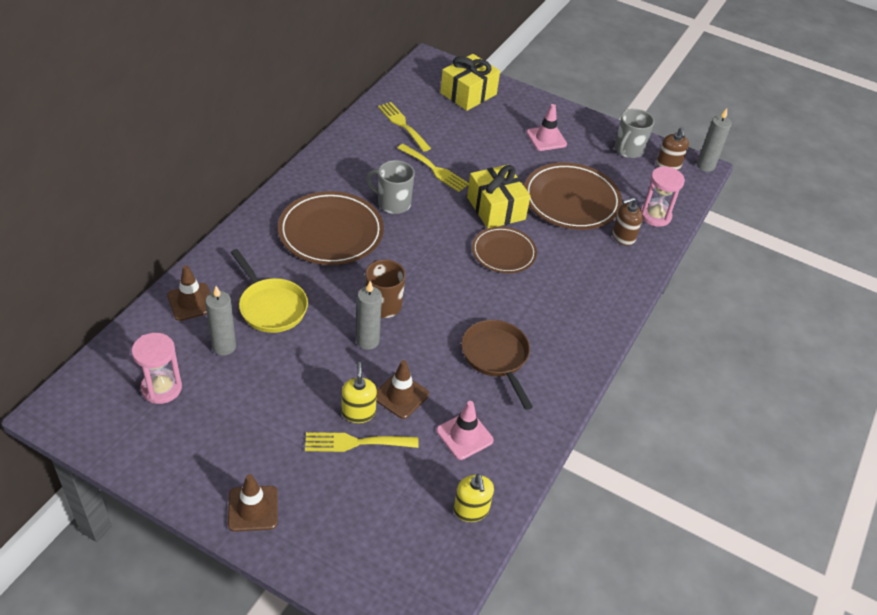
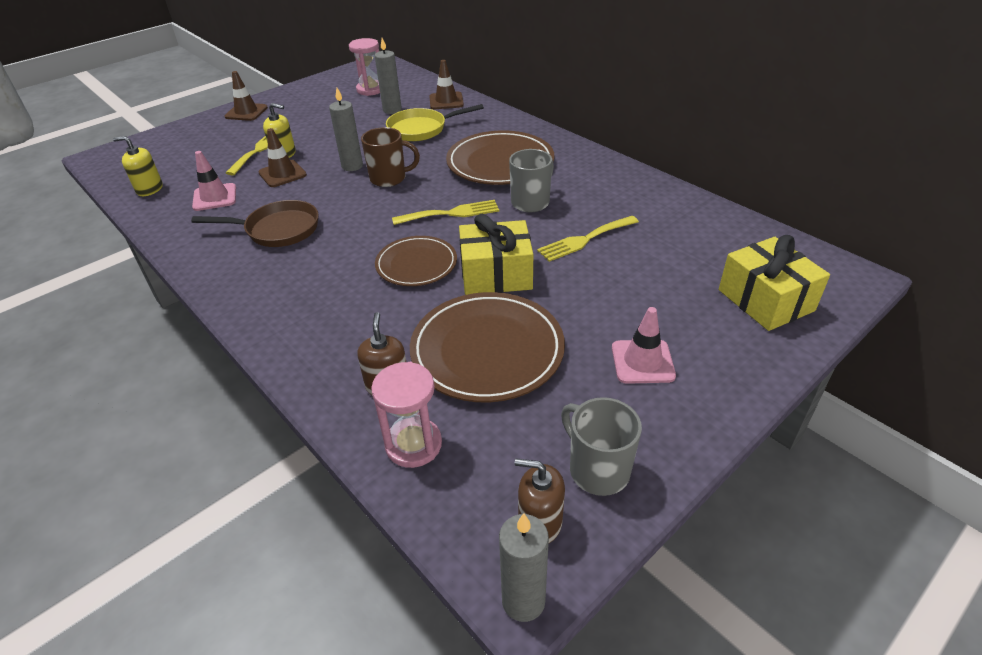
camera: 115 degrees right, 5 degrees down
(402, 125) = (682, 229): yellow fork -> yellow fork (451, 213)

